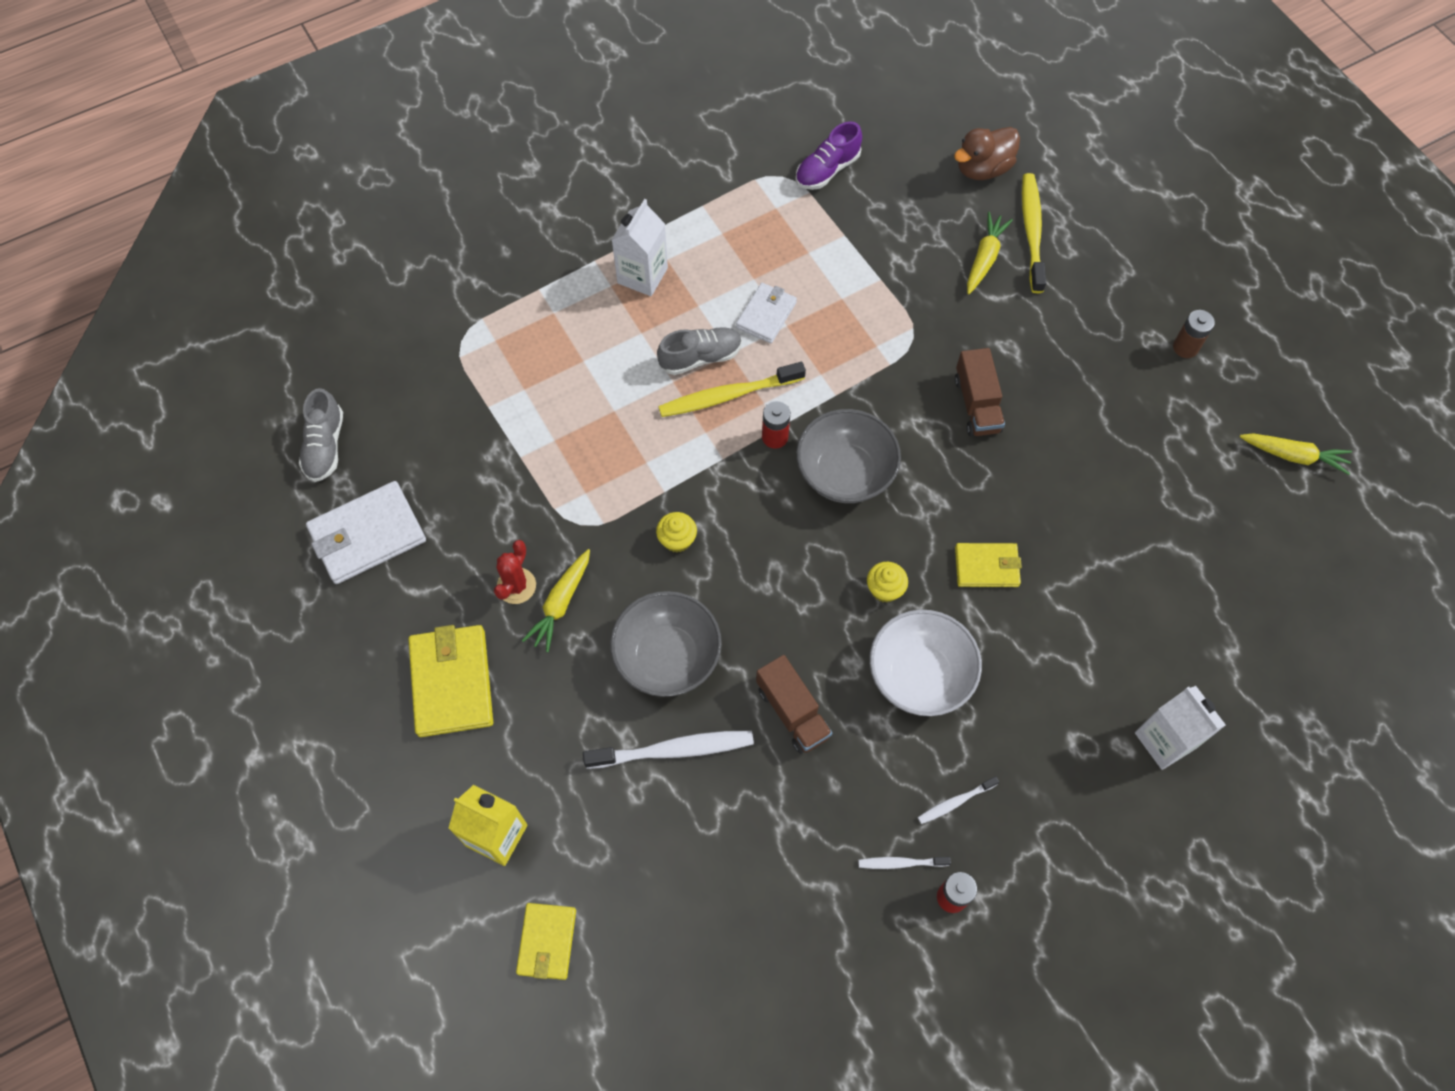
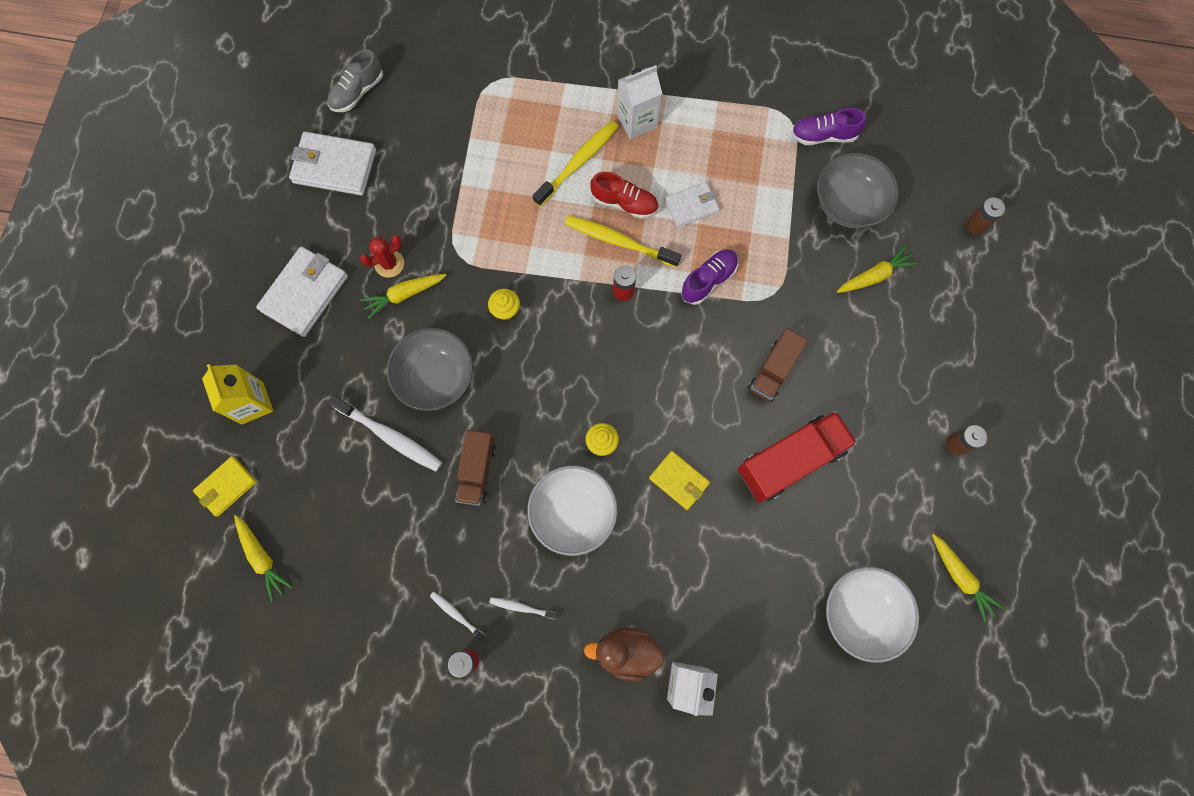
camera: 40 degrees right, 10 degrees up
(452, 682) = (305, 293): yellow wallet -> white wallet
(653, 979) = (262, 557): none -> yellow carrot
(700, 357) = (624, 203): grey shoe -> red shoe
(844, 369) = (708, 280): none -> purple shoe
(845, 472) = (646, 348): grey bowl -> grey bowl (848, 204)
(983, 169) = (933, 212): brown duck -> brown duck (626, 652)
(1027, 154) = (975, 225): none -> brown battery
(1031, 232) = (925, 282): yellow toothbrush -> yellow toothbrush (578, 162)
(1065, 470) = (790, 460): none -> red truck
(1247, 552) = (861, 613): none -> white bowl

